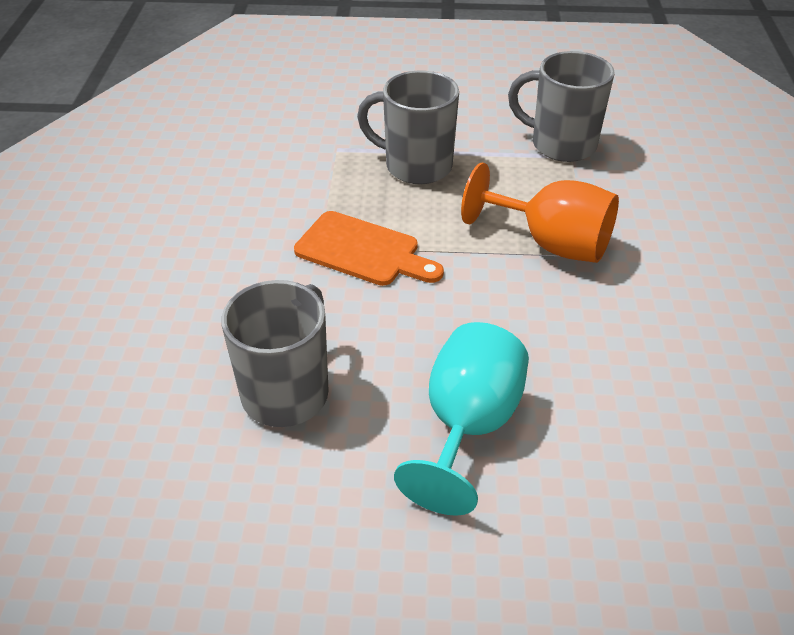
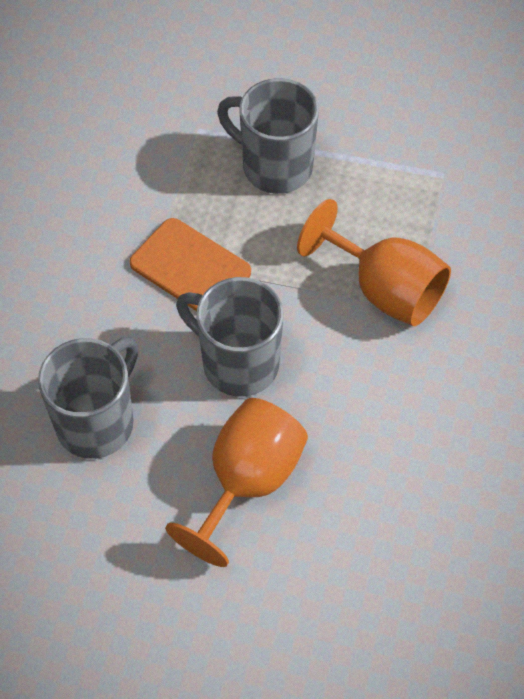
camera: 10 degrees right, 15 degrees up
(467, 426) = (247, 482): turquoise goblet -> orange goblet
(561, 145) = (437, 157): grey mug -> grey mug (238, 363)

